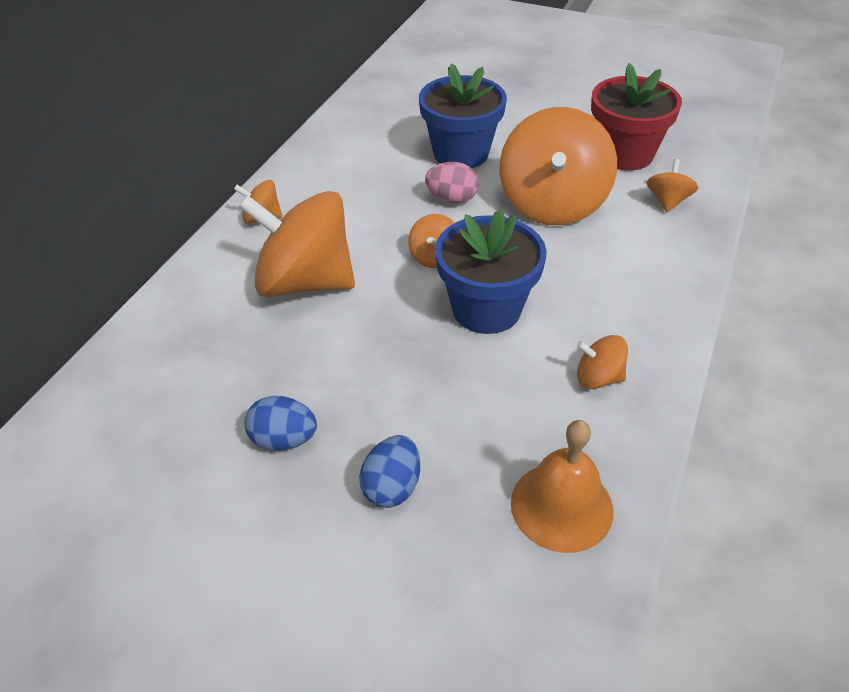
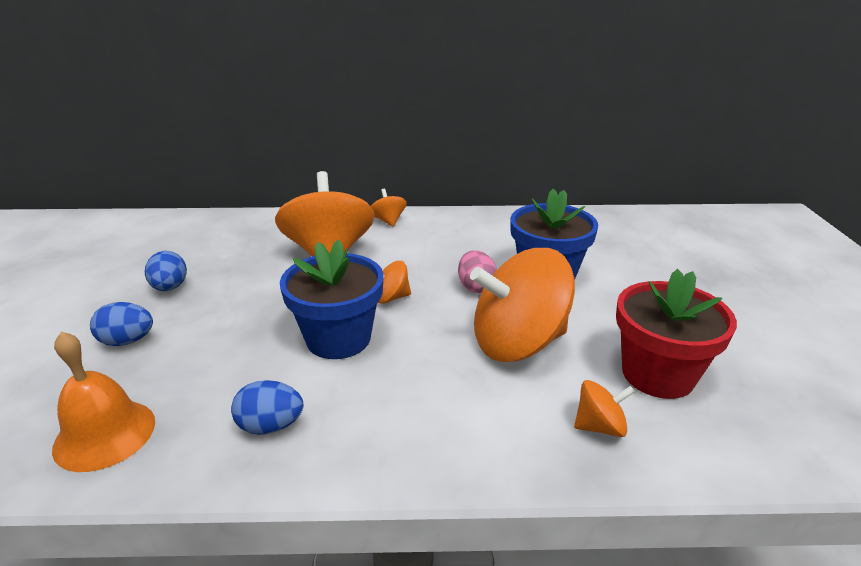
camera: 65 degrees right, 15 degrees down
(598, 378) = (270, 426): orange spinning top -> blue egg

